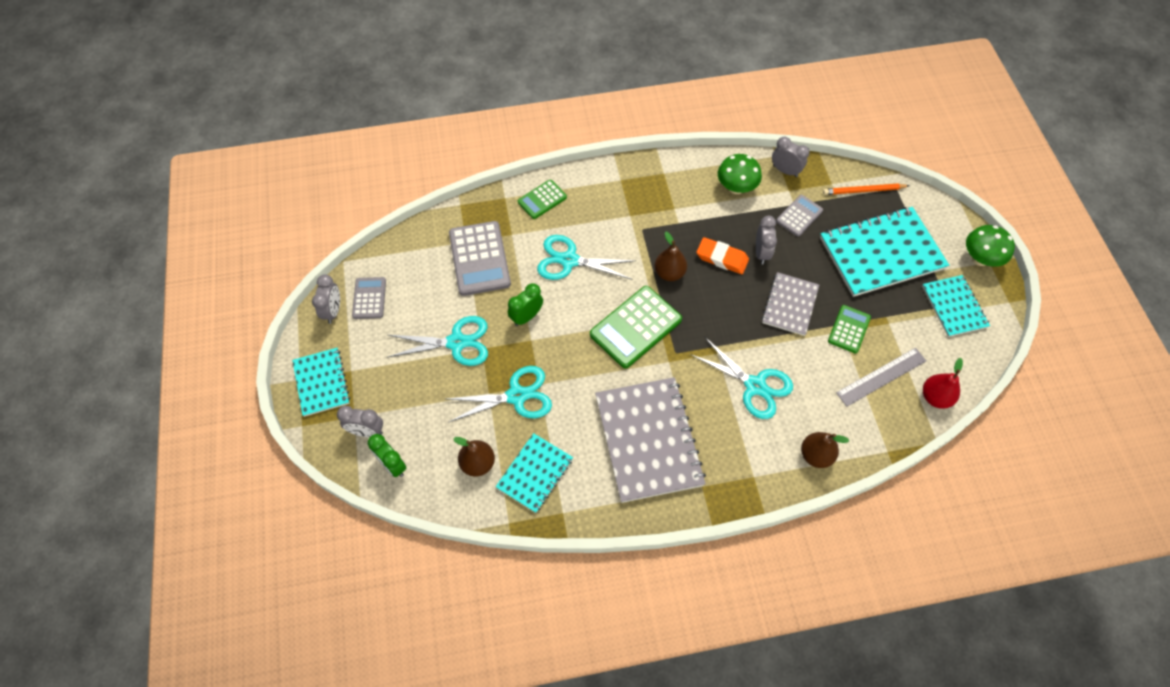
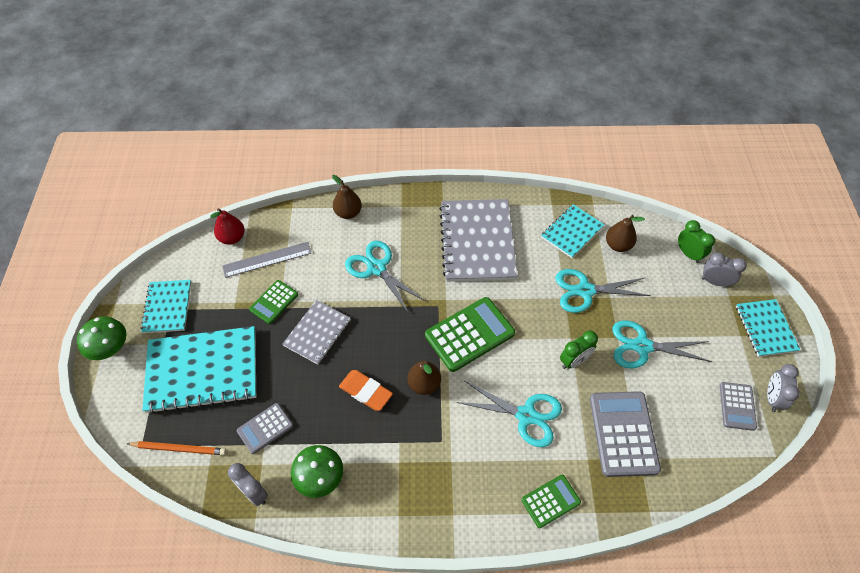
camera: 170 degrees left, 5 degrees down
(761, 253) = (323, 391): grey clock -> none

